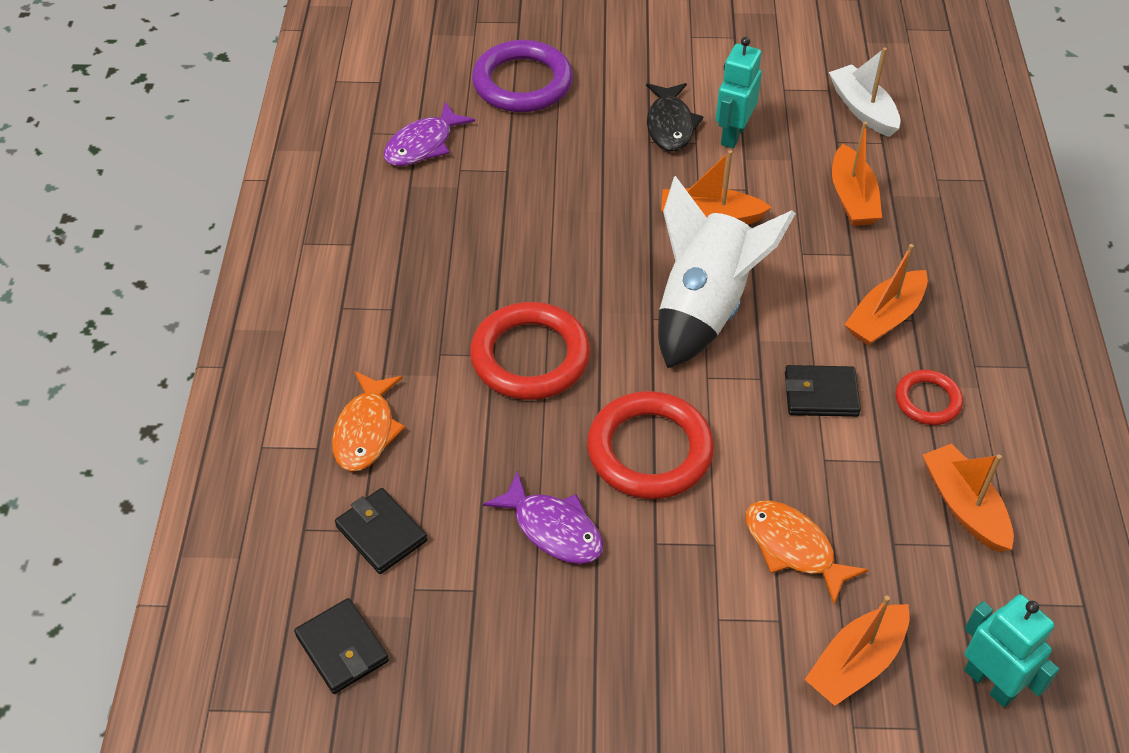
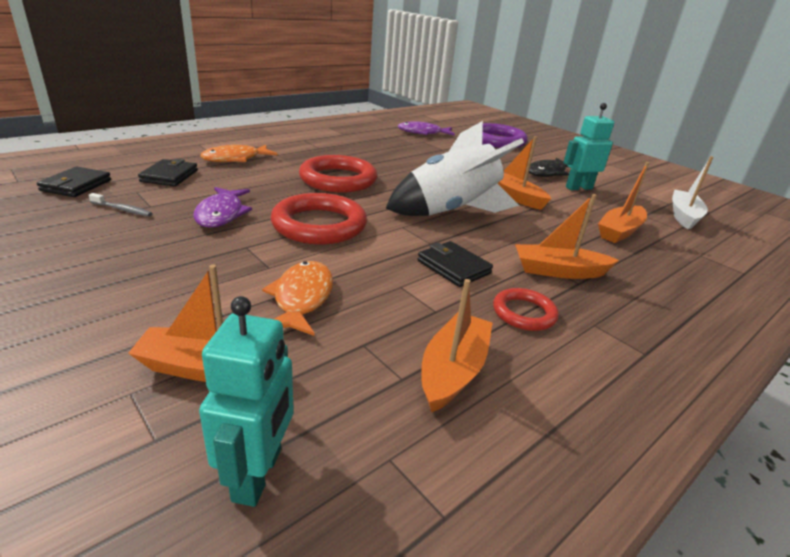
camera: 45 degrees right, 20 degrees down
(468, 622) = (123, 210): none -> grey toothbrush

